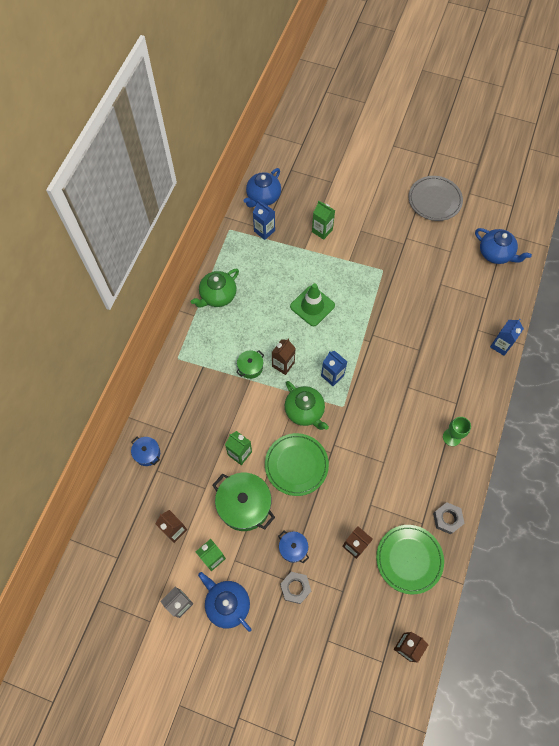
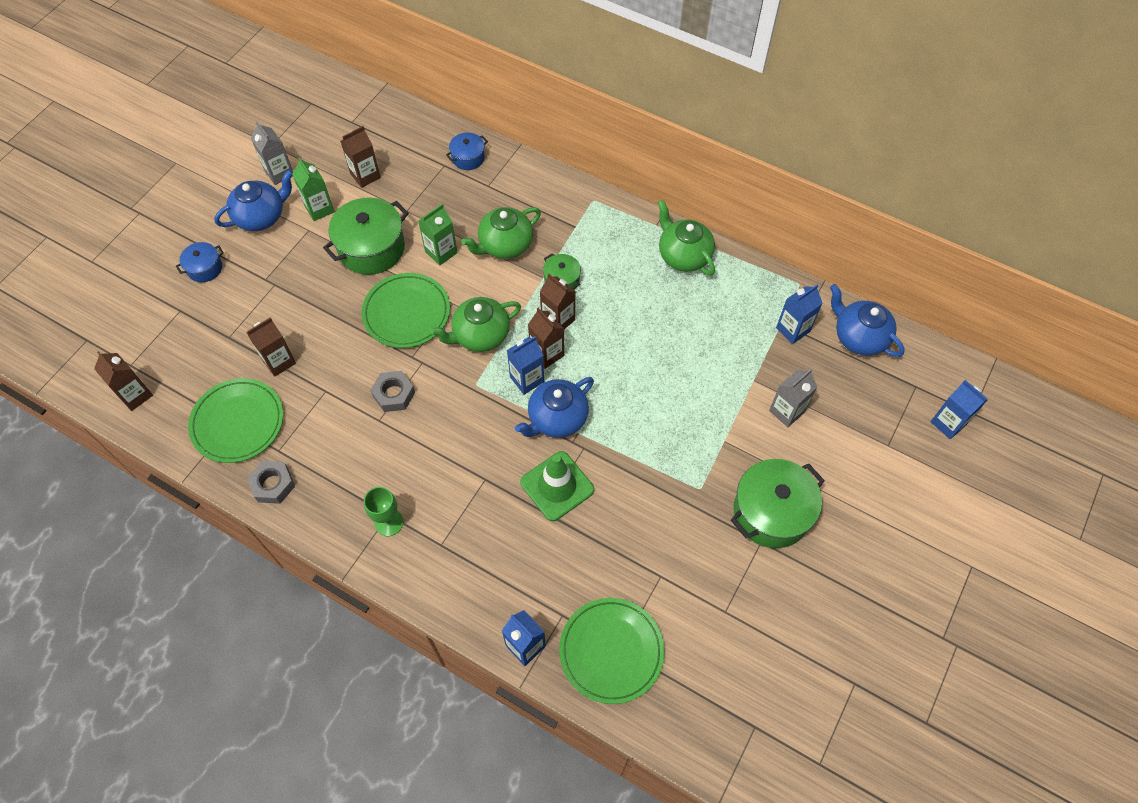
camera: 100 degrees right, 5 degrees down
(226, 410) = (505, 245): none -> green teapot
(293, 548) = (300, 292): blue pot -> blue pot (205, 268)
(295, 588) = (252, 287): grey nut -> grey nut (394, 394)
(310, 367) = (547, 354): none -> brown carton
(311, 155) = (948, 423): none -> blue carton
(312, 306) = (647, 373): green traffic cone -> green traffic cone (557, 486)
(322, 231) = (786, 411): green carton -> grey carton
(387, 234) = (771, 512): none -> green pot
(434, 200) = (840, 612): grey plate -> none
(489, 302) = (611, 651): none -> green plate
(495, 254) = (711, 694): blue teapot -> blue teapot (557, 418)

